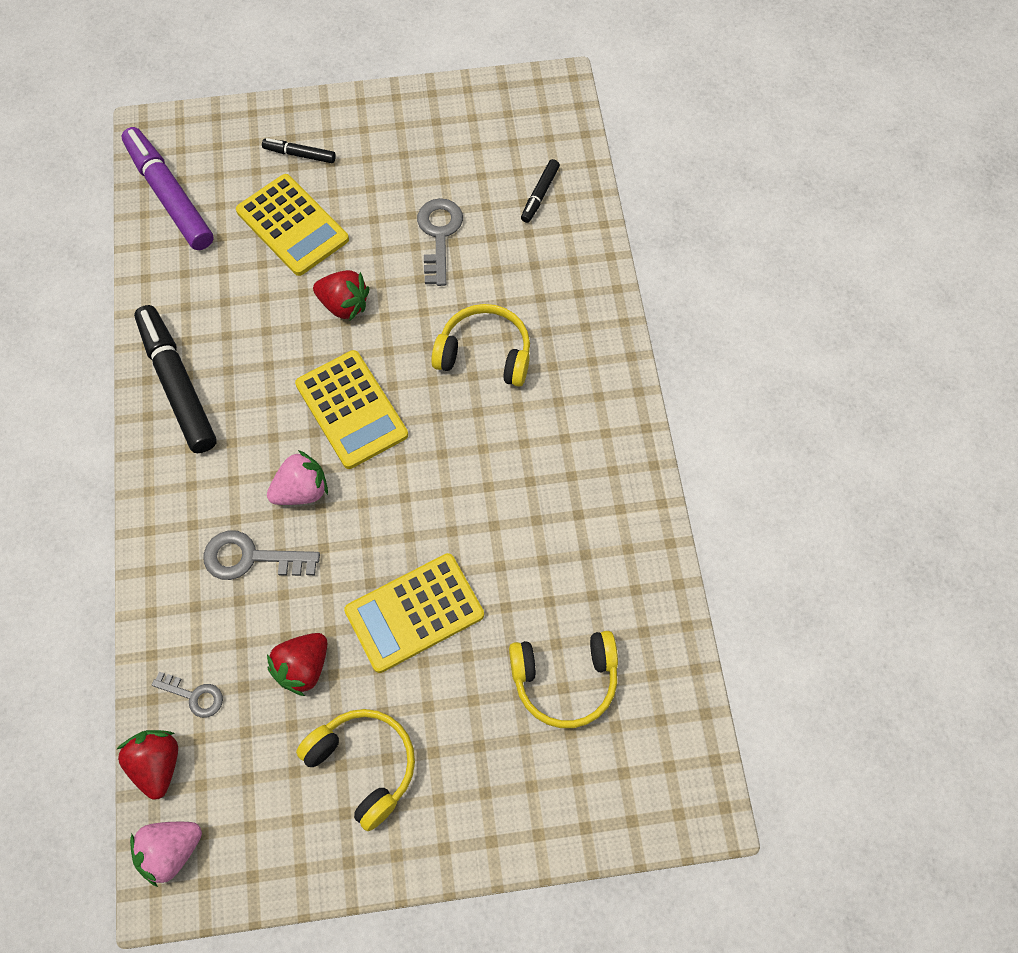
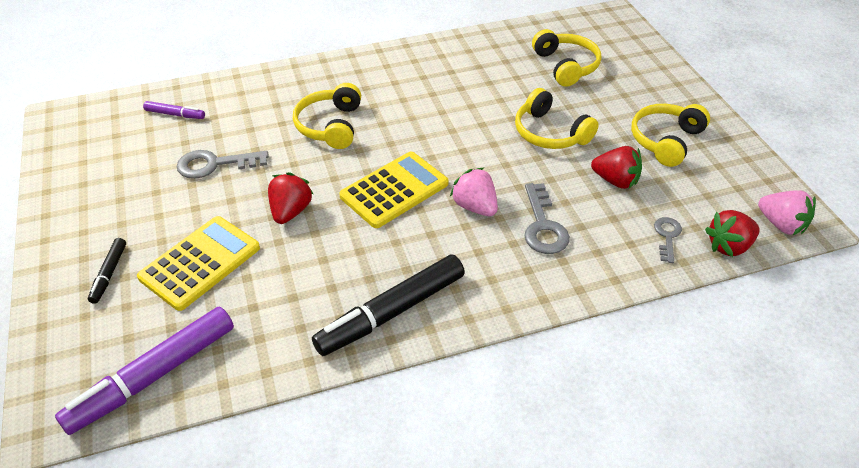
camera: 100 degrees left, 20 degrees down
(414, 613) = (550, 133): yellow calculator -> yellow headphones
(540, 195) = (175, 114): black marker -> purple marker

